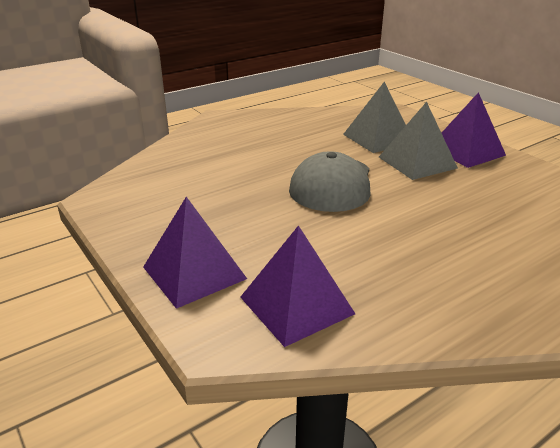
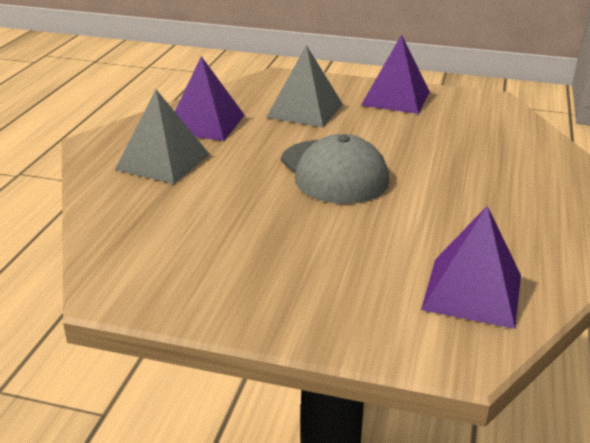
camera: 40 degrees left, 0 degrees up
(194, 272) = (348, 311): purple pyramid -> purple pyramid (205, 123)
(417, 162) = (373, 123): grey pyramid -> grey pyramid (163, 161)

